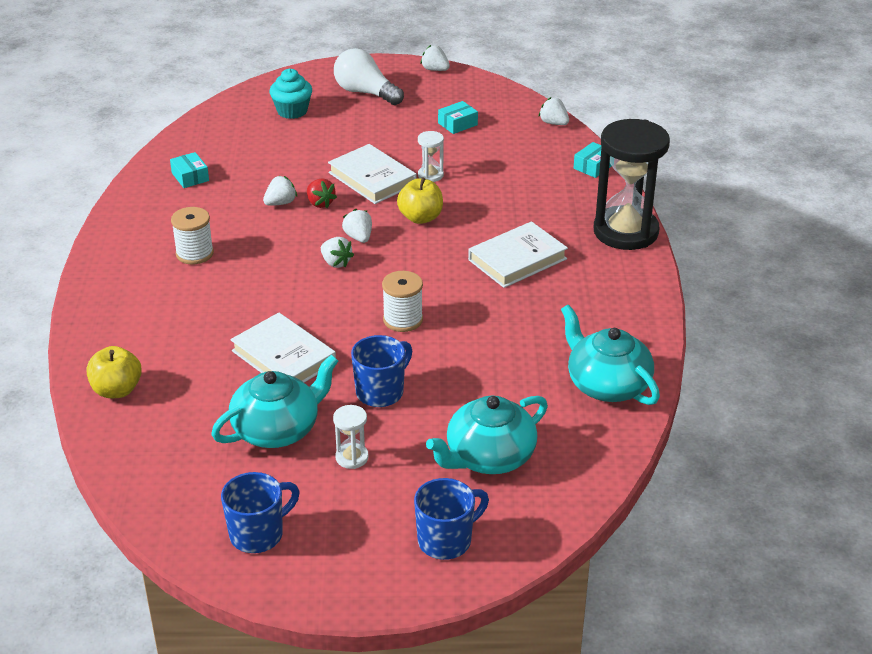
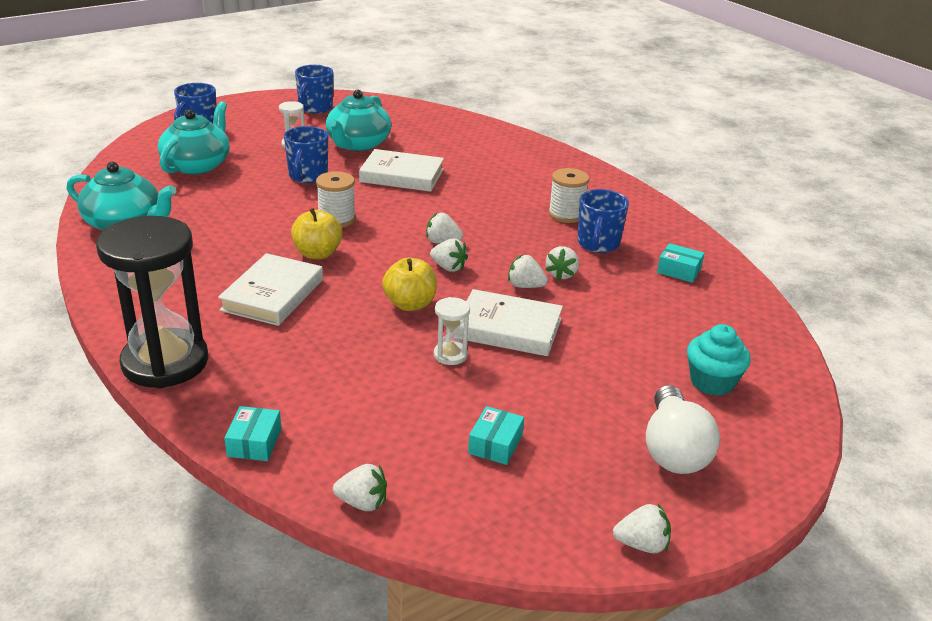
camera: 145 degrees right, 5 degrees down
(117, 390) = (486, 135): yellow apple -> yellow apple (317, 254)
(214, 217) = (598, 244): none -> blue mug
(320, 203) = (525, 286): red strawberry -> white strawberry
(365, 93) = (674, 450): white light bulb -> white light bulb turned 90 degrees clockwise

